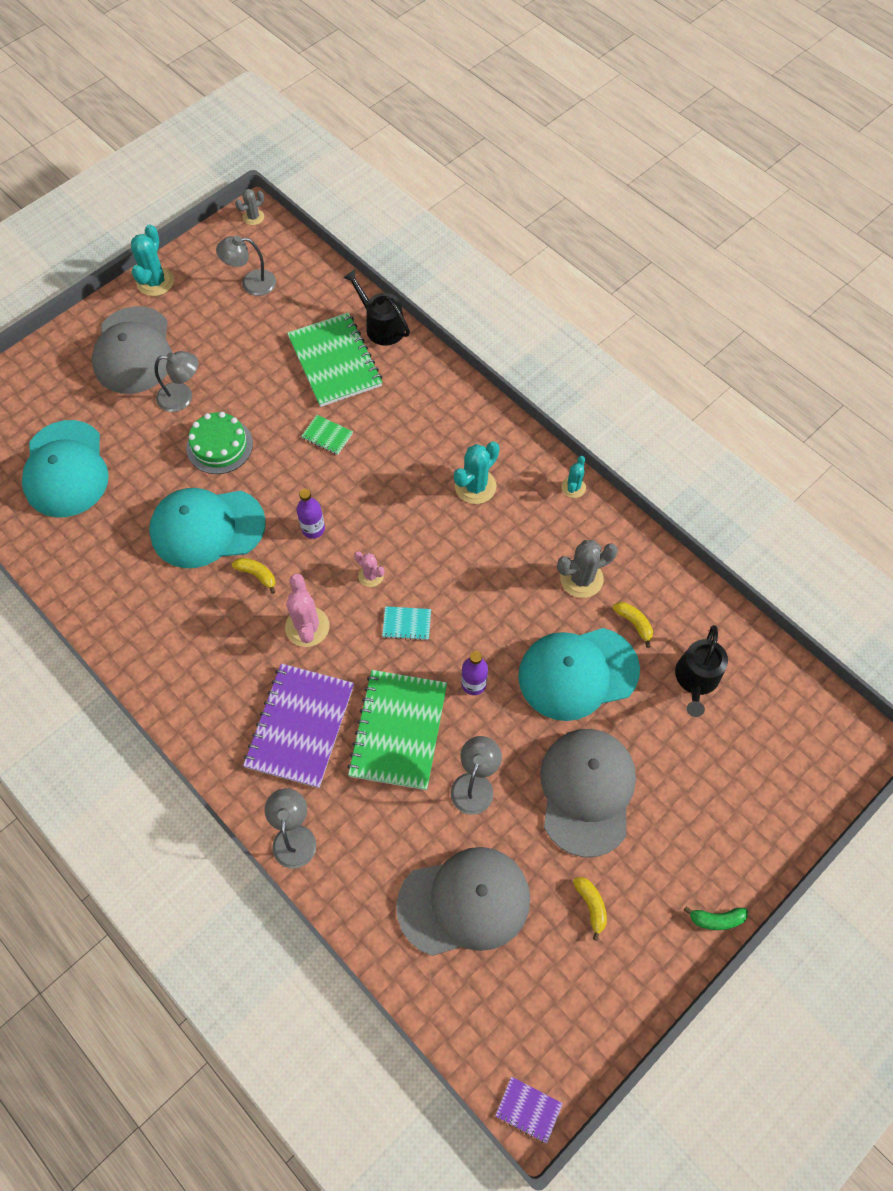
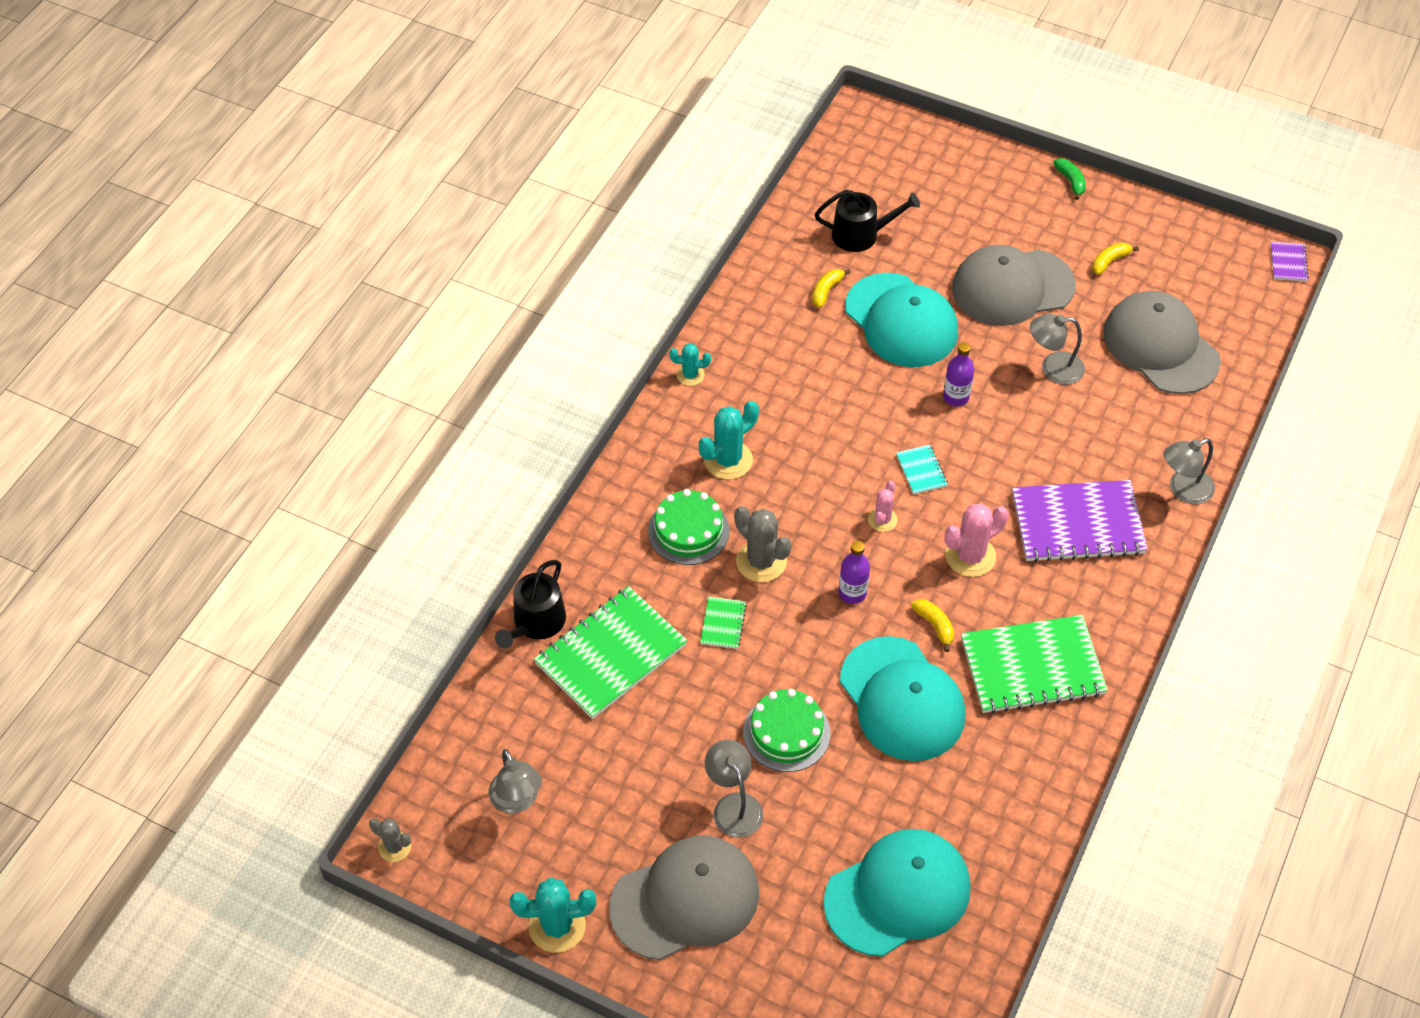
camera: 110 degrees left, 10 degrees down
(257, 575) = (935, 625): yellow banana -> yellow banana turned 135 degrees clockwise
(398, 730) = (1036, 442): green notebook -> green notebook (1032, 667)
(419, 439) = (688, 530): none -> green cake
(475, 486) = (728, 460): turquoise cactus -> turquoise cactus turned 60 degrees counterclockwise
(581, 578) = (797, 342): grey cactus -> grey cactus (761, 561)

